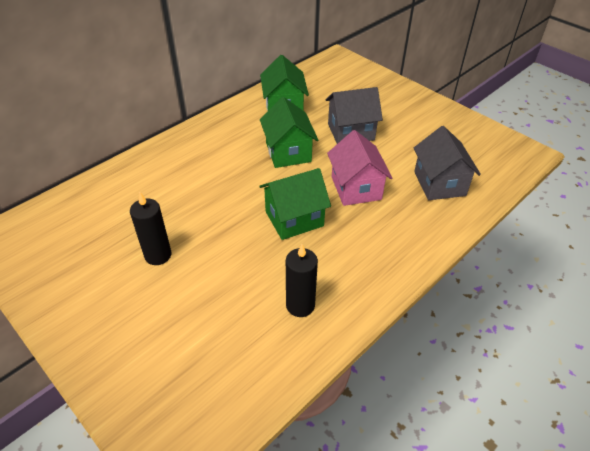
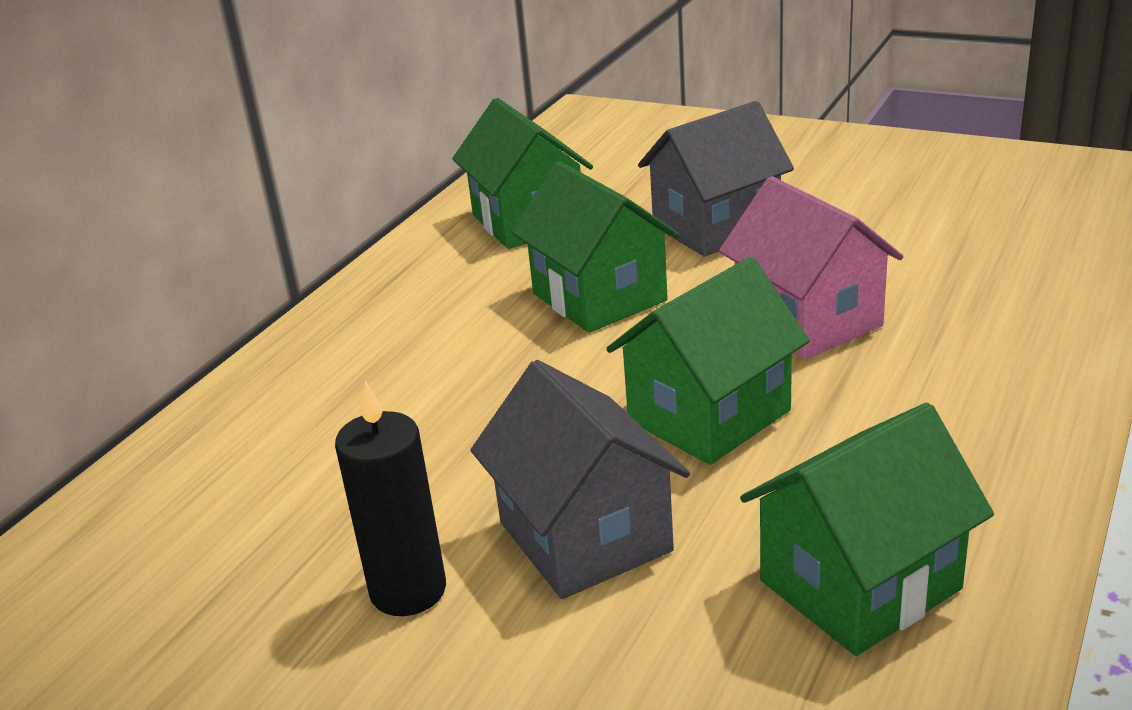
camera: 15 degrees left, 15 degrees down
(300, 305) = (860, 585): black candle -> green house
(439, 183) = (983, 265): grey house -> grey house (585, 536)

